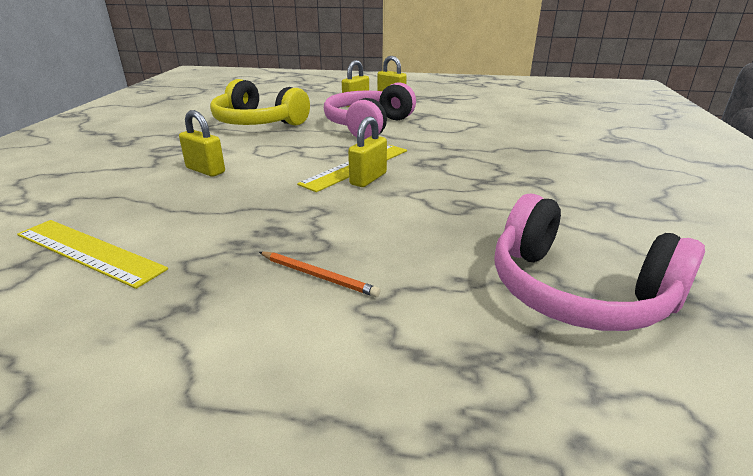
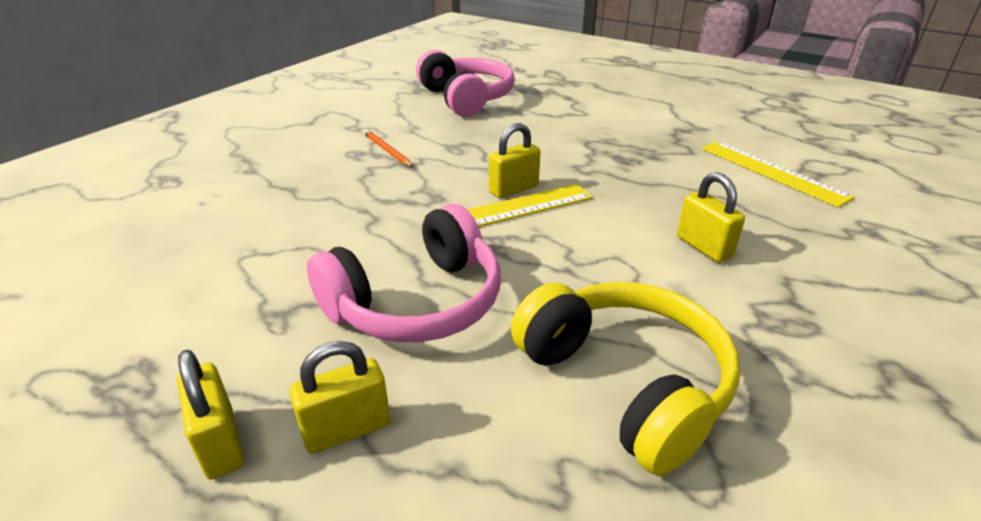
camera: 155 degrees left, 5 degrees up
(318, 276) = (601, 128): orange pencil -> orange pencil (387, 150)

